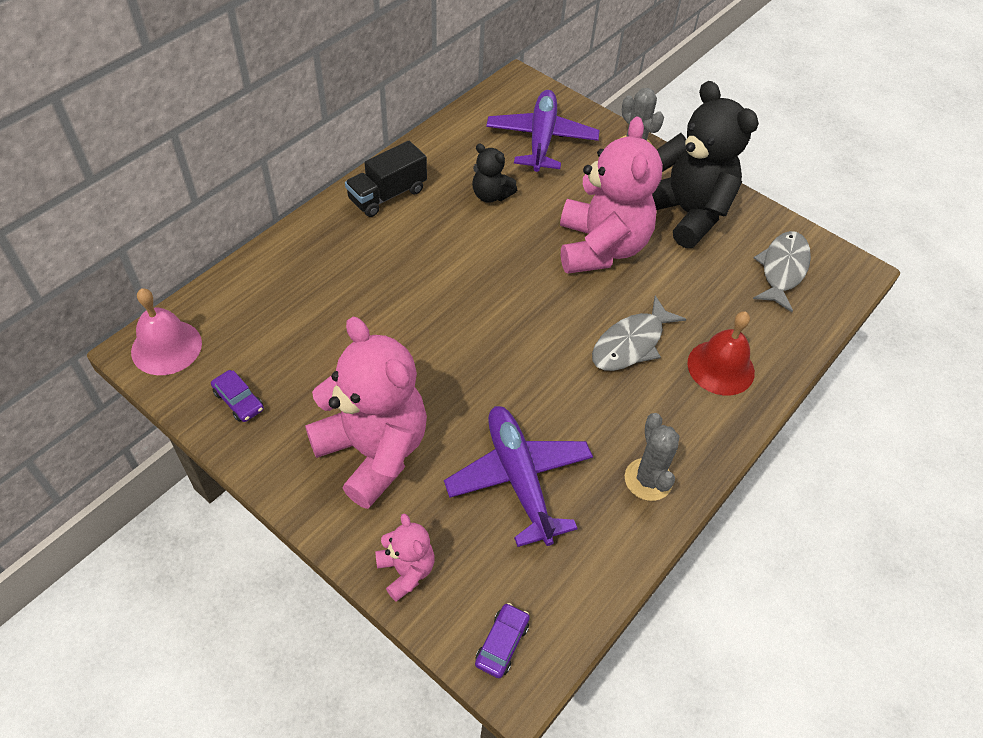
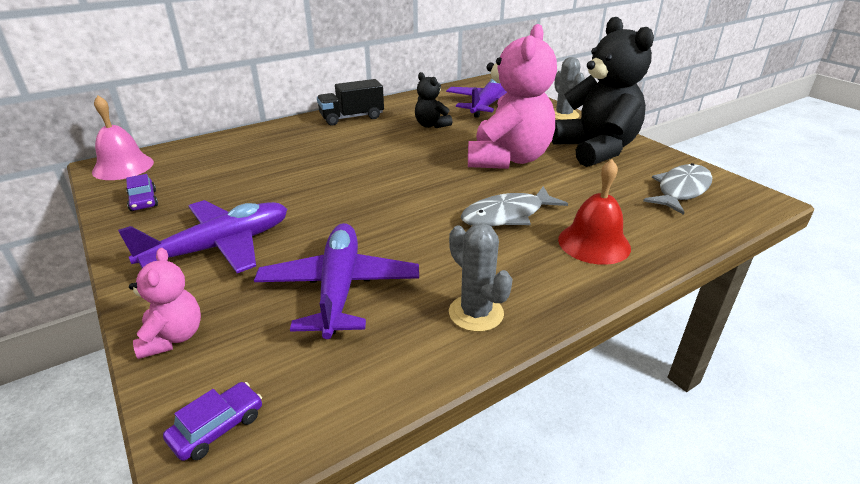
camera: 20 degrees right, 20 degrees down
(373, 451) = (220, 247): pink teddy bear -> purple plane
(648, 479) = (476, 313): grey cactus -> grey cactus turned 45 degrees counterclockwise

